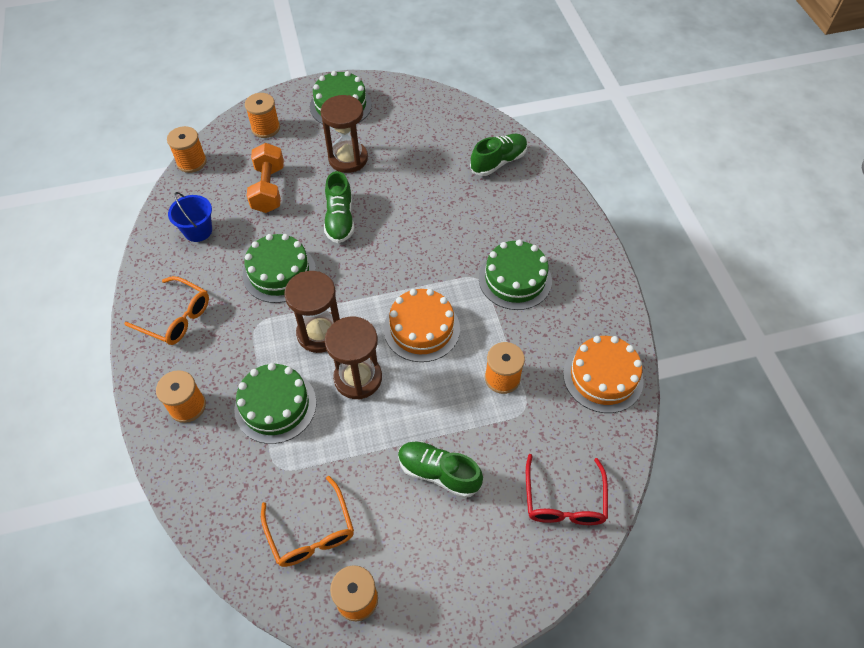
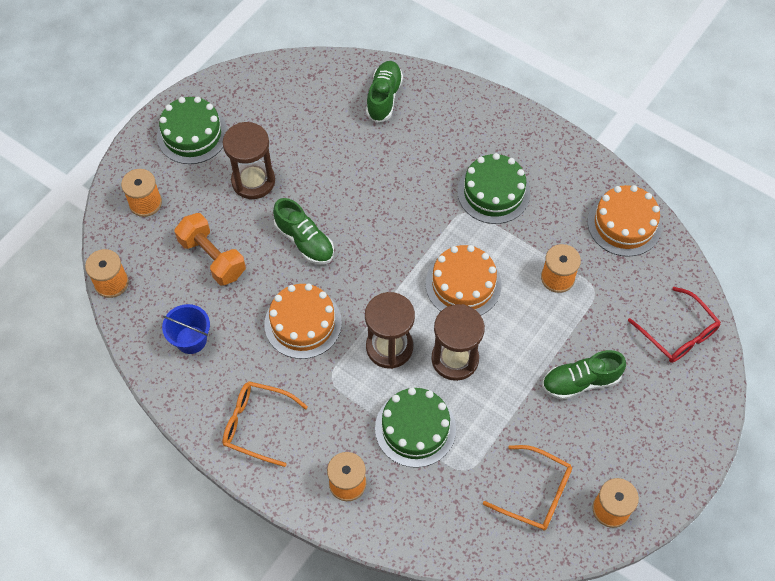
camera: 40 degrees left, 5 degrees up
(176, 317) = (257, 425): orange glasses -> orange glasses turned 150 degrees counterclockwise
(279, 272) = (303, 323): green cake -> orange cake

